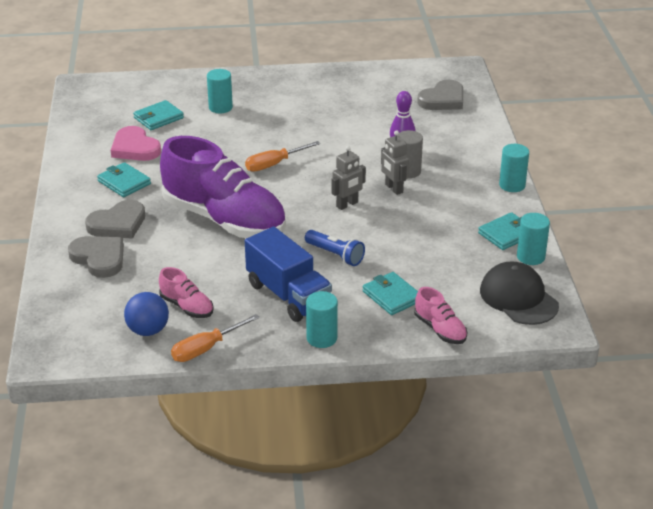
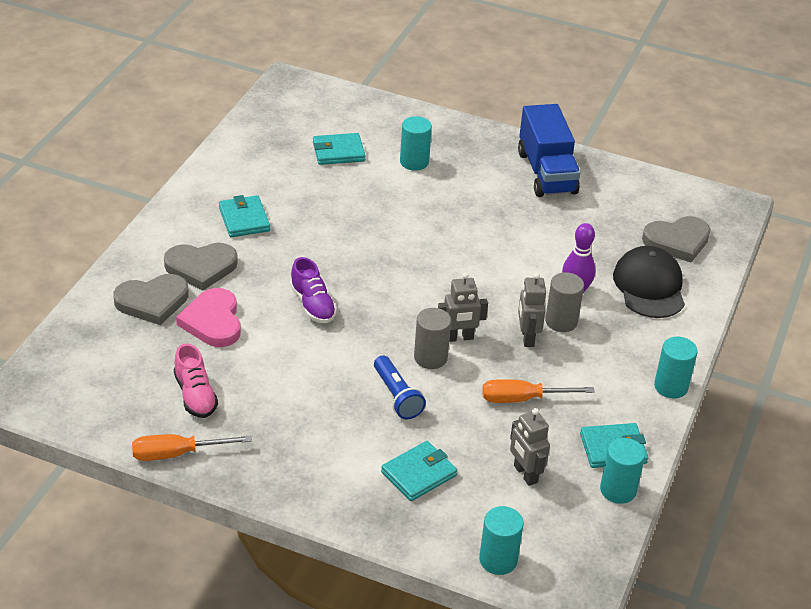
camera: 25 degrees right, 5 degrees up
(99, 258) = (152, 301): grey heart -> grey heart turned 90 degrees clockwise
(135, 148) = (286, 181): pink heart -> pink heart (213, 321)
(148, 330) = (136, 407): blue ball -> none
(224, 220) = (312, 305): purple shoe -> purple shoe, size x0.42
(274, 164) = (418, 255): orange screwdriver -> orange screwdriver (522, 399)
(288, 295) = (309, 425): blue truck -> blue truck (546, 172)
(321, 338) = (303, 493): turquoise cylinder -> turquoise cylinder (498, 560)
(338, 223) = (430, 358): none -> grey cylinder
(392, 296) = (419, 474): turquoise wallet -> turquoise wallet turned 60 degrees clockwise
(440, 329) = (439, 539): pink shoe -> none
(463, 270) = (525, 474): none -> grey robot
(518, 298) = (561, 537): black cap -> black cap (649, 286)

